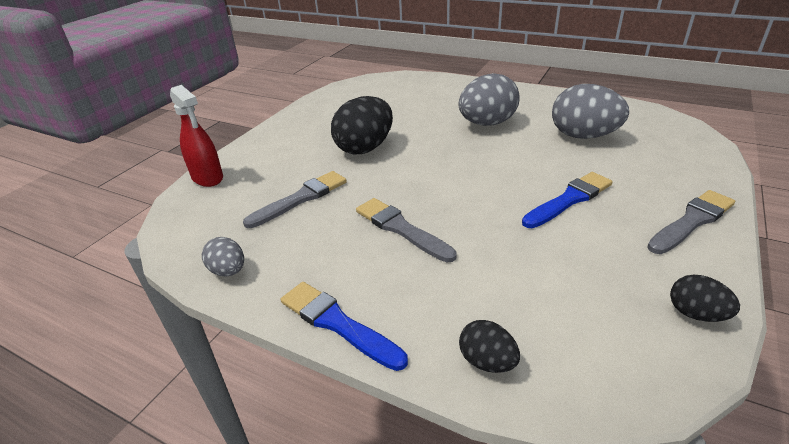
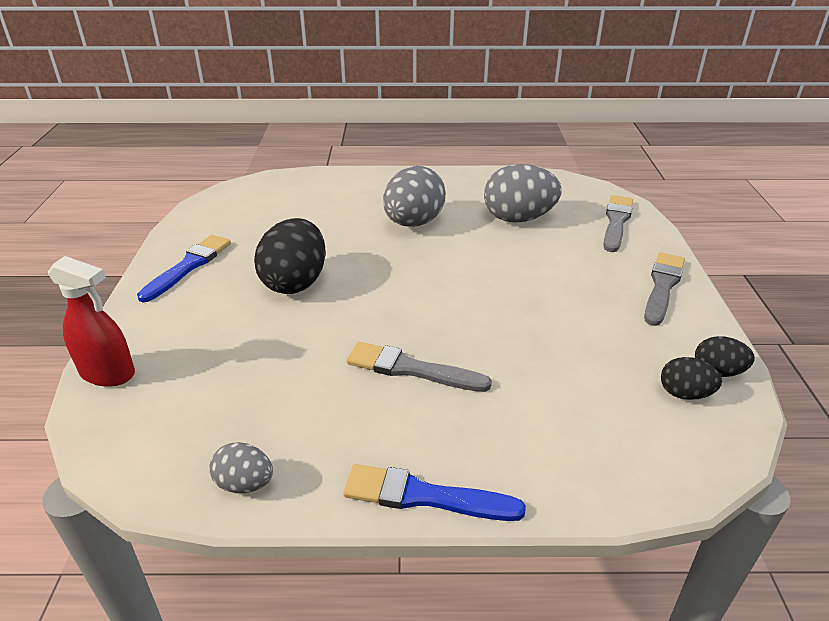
camera: 30 degrees left, 0 degrees up
(301, 198) = (264, 366): grey brush -> grey brush (616, 222)
(487, 361) = (591, 478): black egg -> black egg (684, 394)
(569, 199) = (551, 291): blue brush -> blue brush (188, 266)

